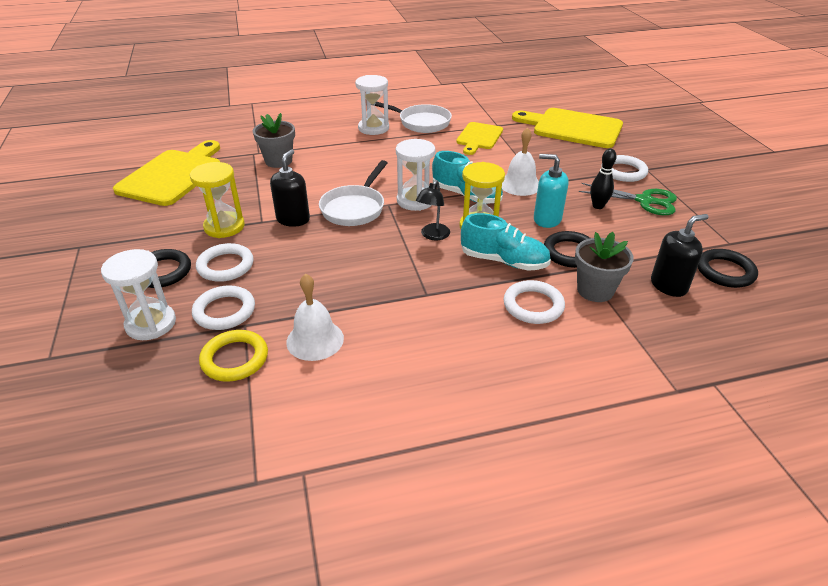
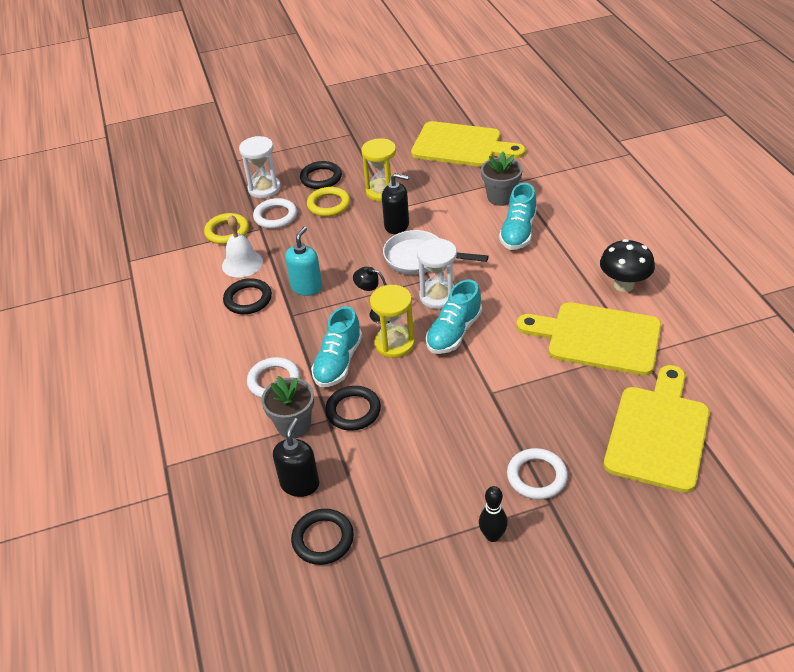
camera: 90 degrees right, 5 degrees up
(225, 266) = (328, 204): white ring -> yellow ring
(336, 157) = (518, 232): none -> turquoise shoe
(373, 128) = (595, 249): white hourglass -> none
(390, 331) = (248, 299): none -> black ring
(420, 122) = (623, 285): white pan -> black mushroom
(478, 137) = (597, 338): yellow cutting board -> yellow cutting board, size x1.68
(520, 184) = (484, 375): white bell -> none
(547, 219) = (414, 395): turquoise soap dispenser -> turquoise soap dispenser (306, 287)
(598, 206) = (446, 441): black bowling pin -> black bowling pin (492, 536)
(644, 201) = (464, 488): green scissors -> none
(668, 285) = (300, 484): black soap dispenser -> black soap dispenser turned 135 degrees counterclockwise

